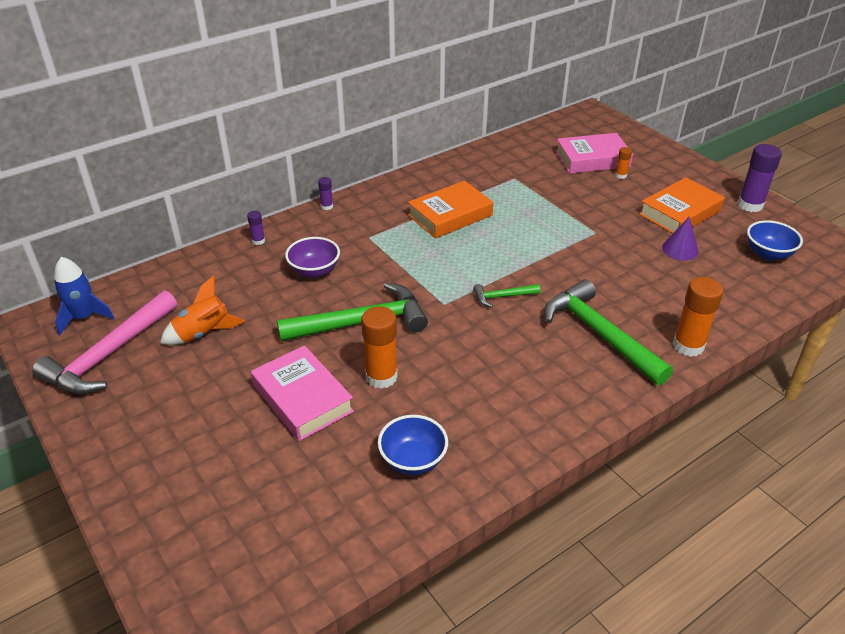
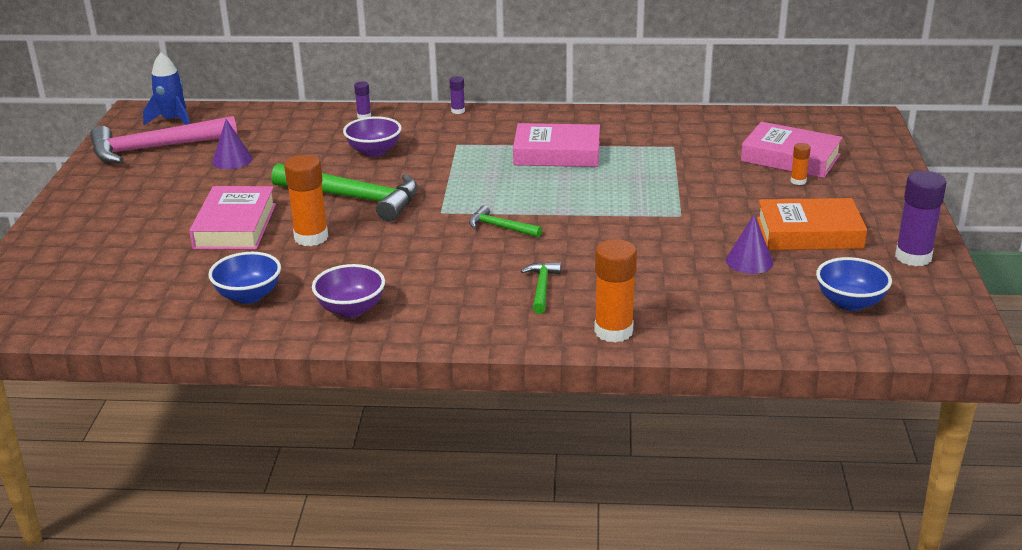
camera: 40 degrees right, 10 degrees down
(203, 333) = (232, 160): orange rocket -> purple cone
(450, 215) = (557, 153): orange book -> pink book
(506, 426) = (351, 309): none -> purple bowl
(599, 334) = (542, 288): green hammer -> green hammer, size x0.47

